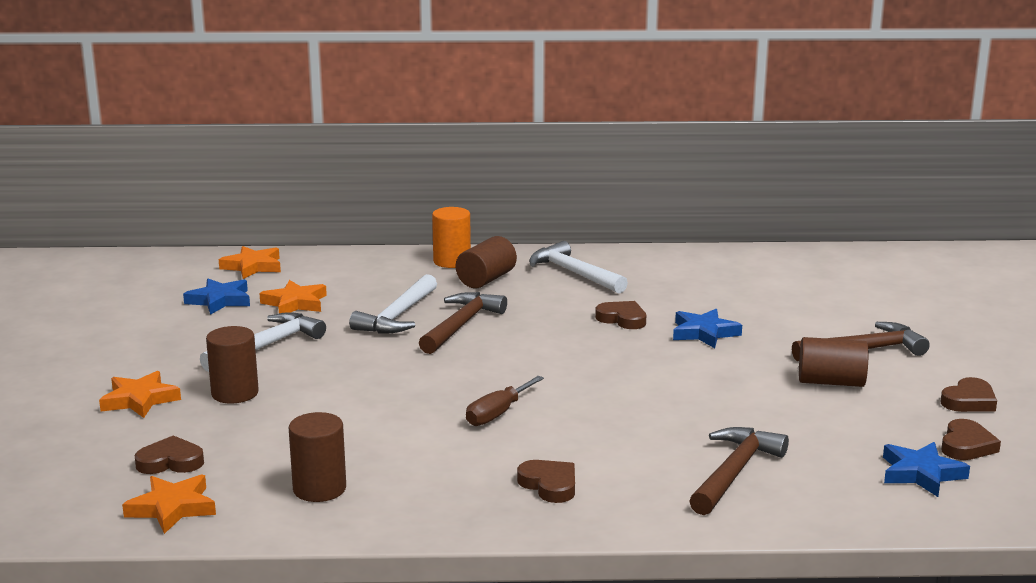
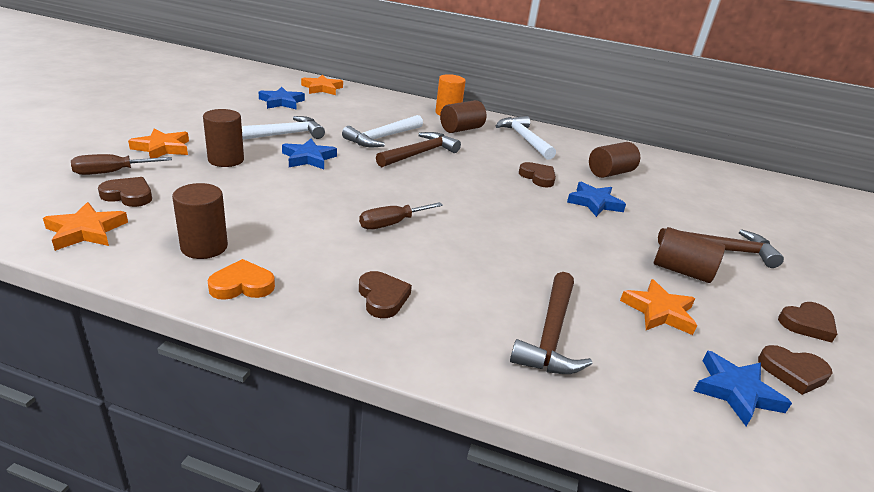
camera: 15 degrees right, 10 degrees up
(116, 443) = (112, 172): none -> brown screwdriver
(295, 303) = (325, 114): orange star -> orange star (659, 311)
(332, 365) = (308, 158): none -> blue star
(398, 511) = (242, 285): none -> orange heart
(702, 292) = (610, 173): none -> brown cylinder
(734, 472) = (551, 334): brown hammer -> brown hammer turned 150 degrees clockwise
(966, 445) = (793, 372): brown heart -> brown heart turned 60 degrees clockwise

